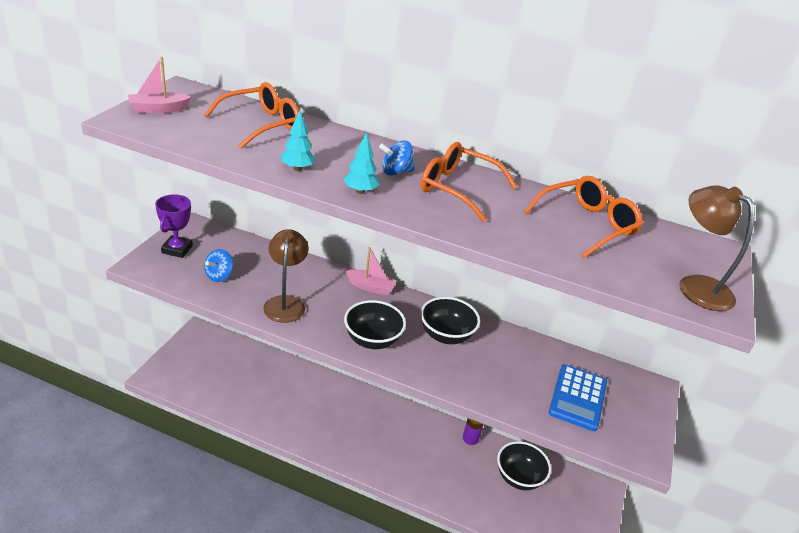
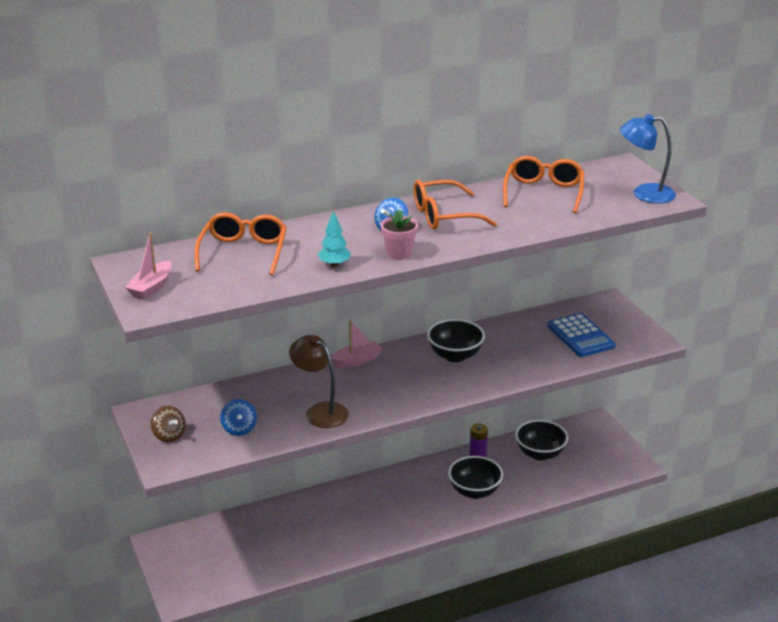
camera: 40 degrees left, 5 degrees down
(177, 249) = (169, 436): purple trophy -> brown spinning top
(360, 191) = (399, 254): turquoise tree -> pink flower pot
(372, 340) = (417, 391): black bowl -> black bowl (474, 491)
(695, 286) = (644, 193): brown lamp -> blue lamp

